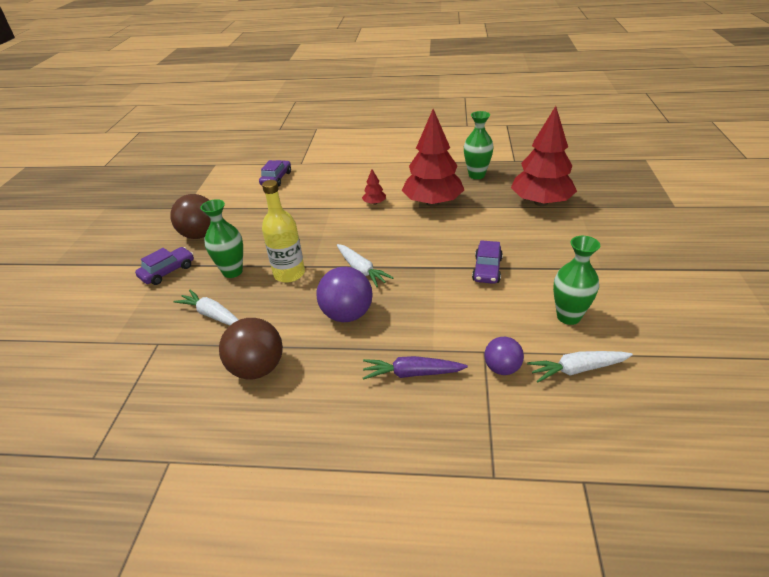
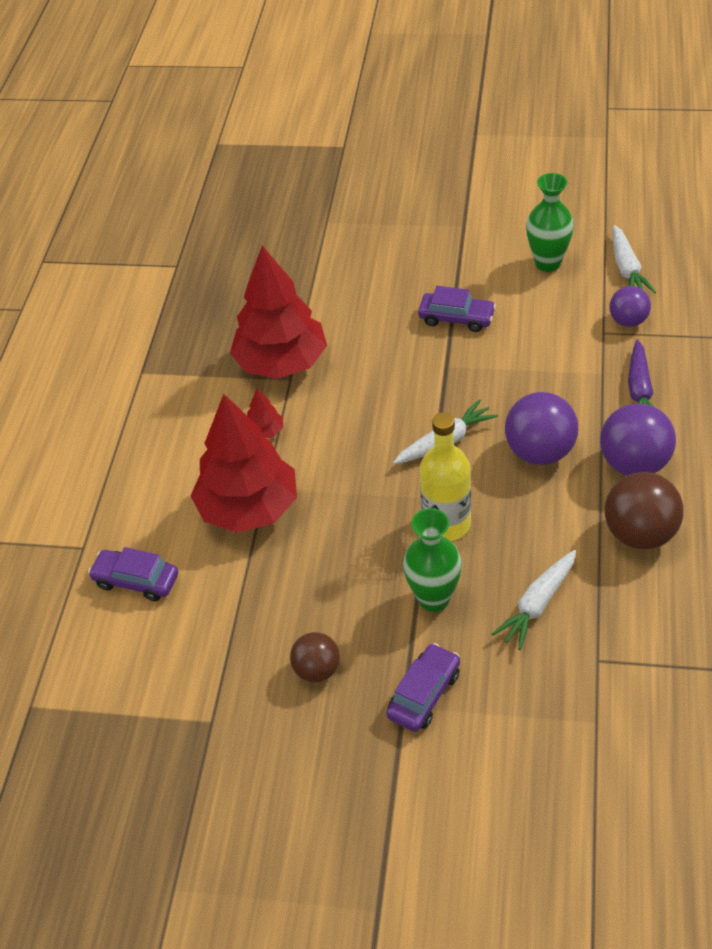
camera: 85 degrees left, 10 degrees up
(167, 271) = (424, 694): purple car -> purple car turned 75 degrees clockwise
(200, 235) = (317, 670): brown ball -> brown ball, size x0.61
(329, 367) = (634, 464): none -> purple ball
(476, 175) = (210, 310): green vase -> none
(541, 202) = (308, 254): red tree -> red tree (249, 508)

